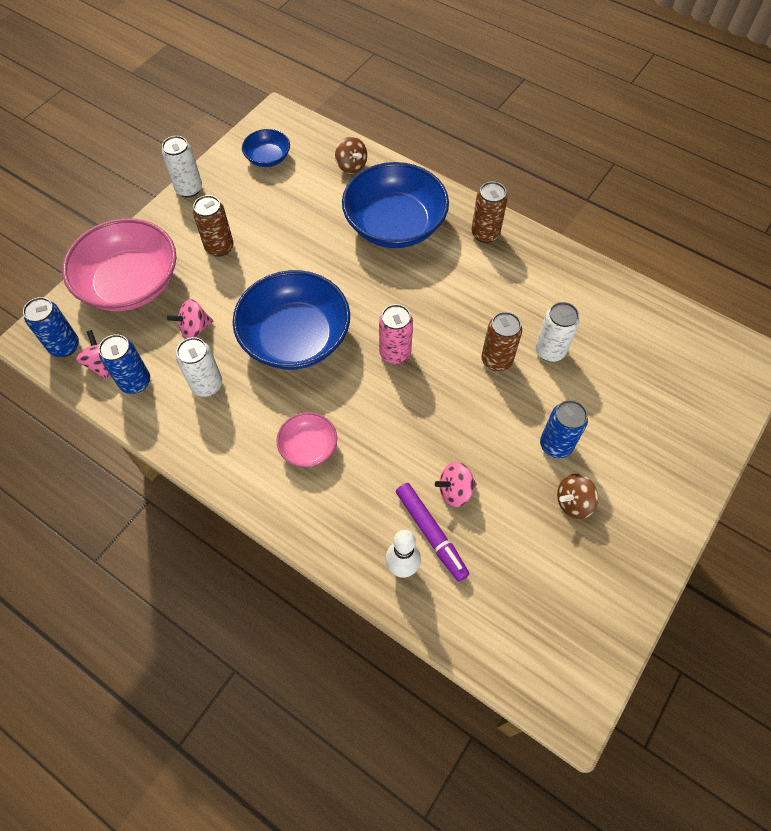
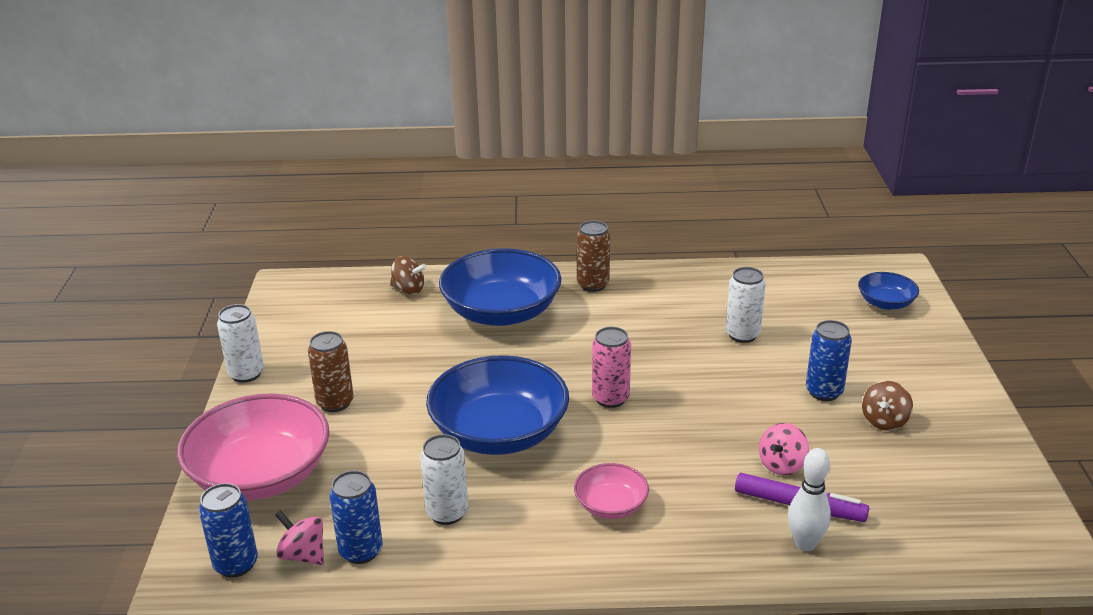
camera: 35 degrees left, 30 degrees down
(195, 328) = (380, 476): pink spinning top -> none
(268, 158) = (311, 317): blue bowl -> blue bowl (885, 303)
(496, 360) = (706, 361): brown can -> none

